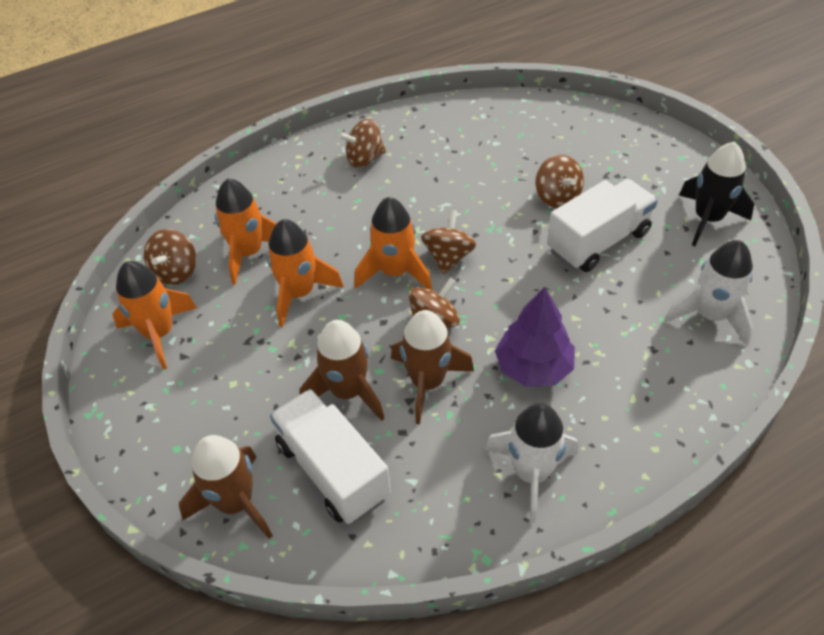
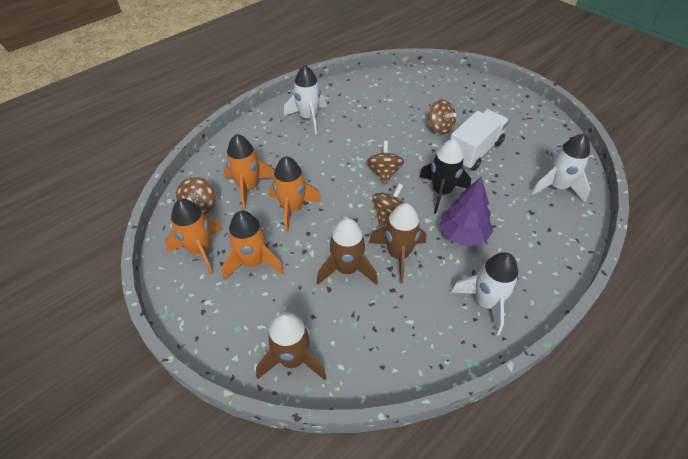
camera: 15 degrees left, 0 degrees up
(333, 470) = (354, 324): white truck -> none
(364, 159) = (308, 118): brown spinning top -> white rocket
(395, 272) = (352, 187): orange rocket -> orange rocket (253, 262)
(707, 219) = (533, 130): black rocket -> black rocket (441, 192)

